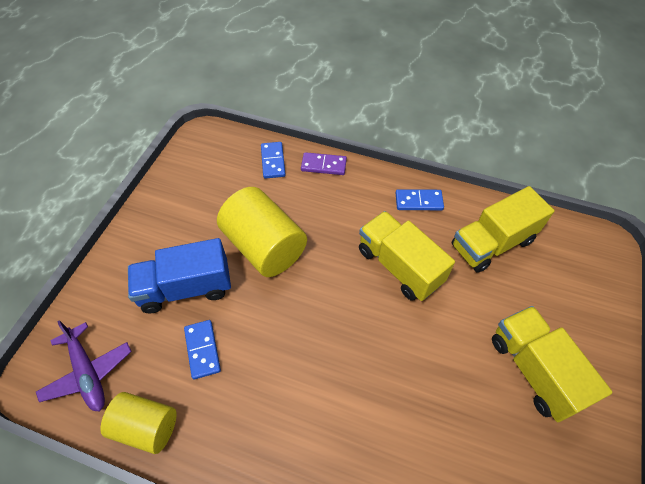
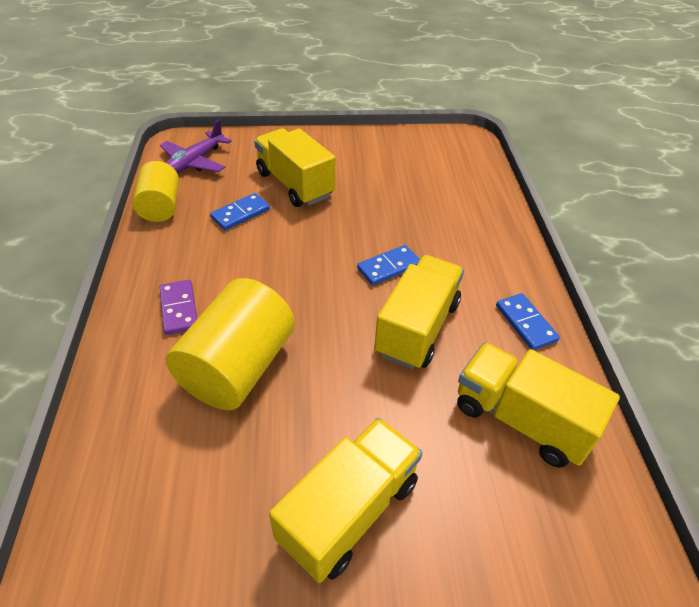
camera: 65 degrees right, 10 degrees down
(186, 288) = (295, 184): blue truck -> yellow truck
(264, 246) = (370, 217): yellow cylinder -> yellow cylinder (238, 367)
(273, 161) = (476, 190): blue domino -> blue domino (388, 267)
(323, 165) = (505, 227): purple domino -> purple domino (179, 309)

